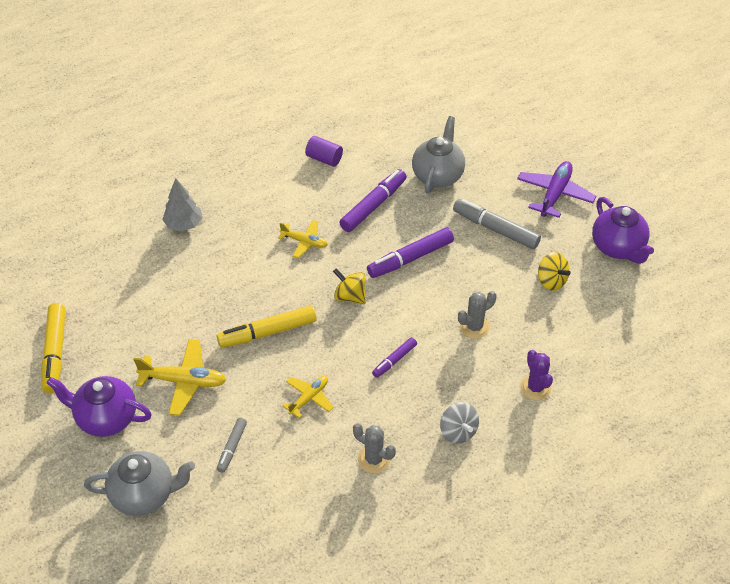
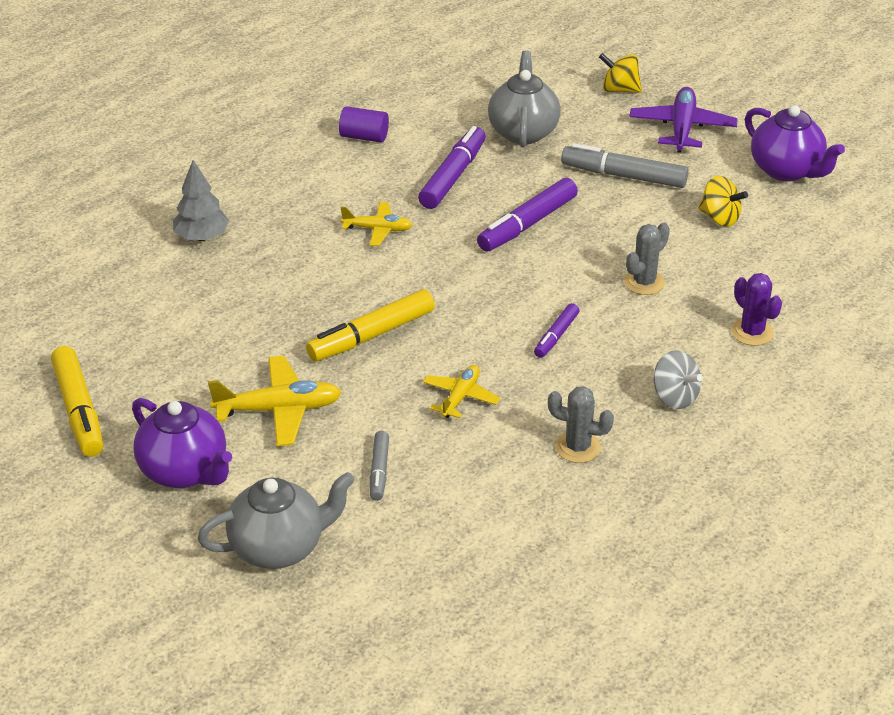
camera: 15 degrees left, 10 degrees down
(105, 418) = (185, 472): purple teapot -> purple teapot turned 135 degrees counterclockwise
(350, 296) = (466, 278): yellow spinning top -> yellow spinning top (619, 89)

